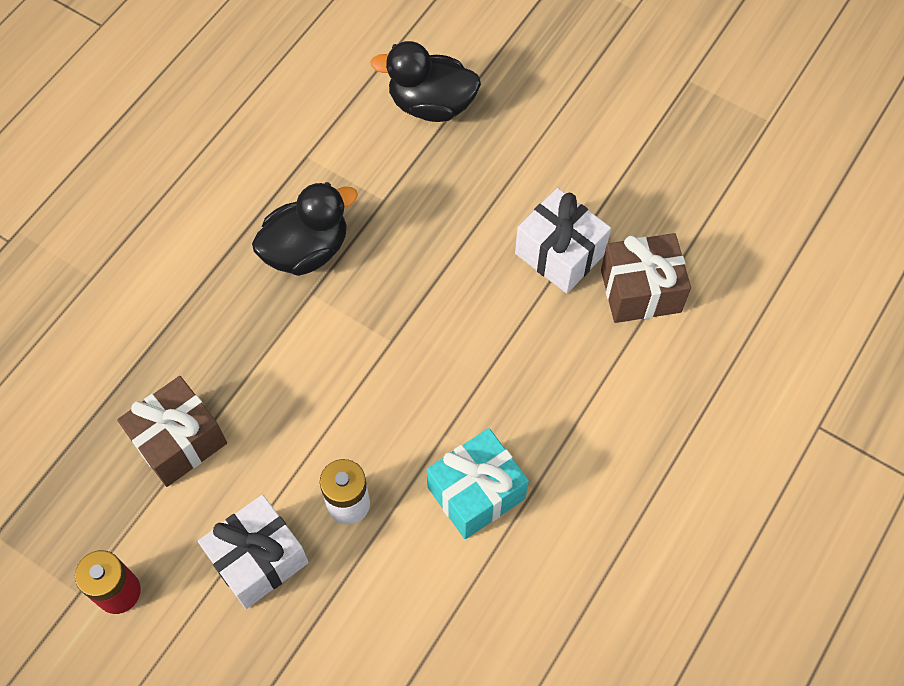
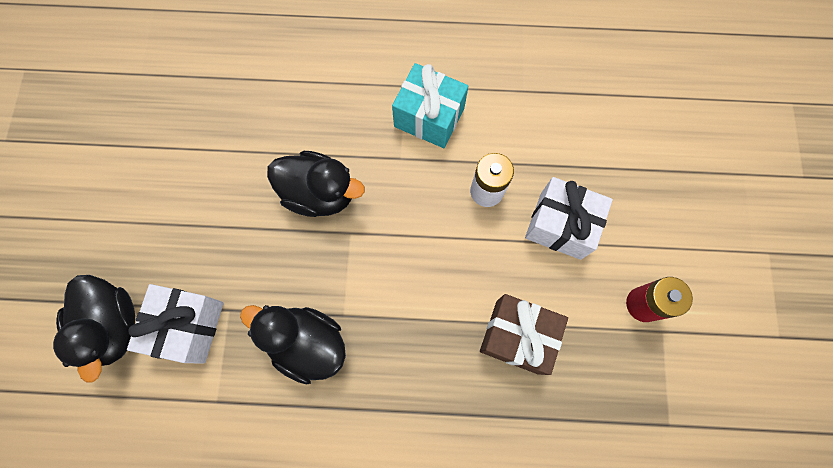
camera: 120 degrees left, 10 degrees up
(453, 332) = (319, 193): none -> black duck
(559, 254) = (214, 155): white gift -> white gift (188, 326)
(640, 291) = (219, 89): brown gift -> none

